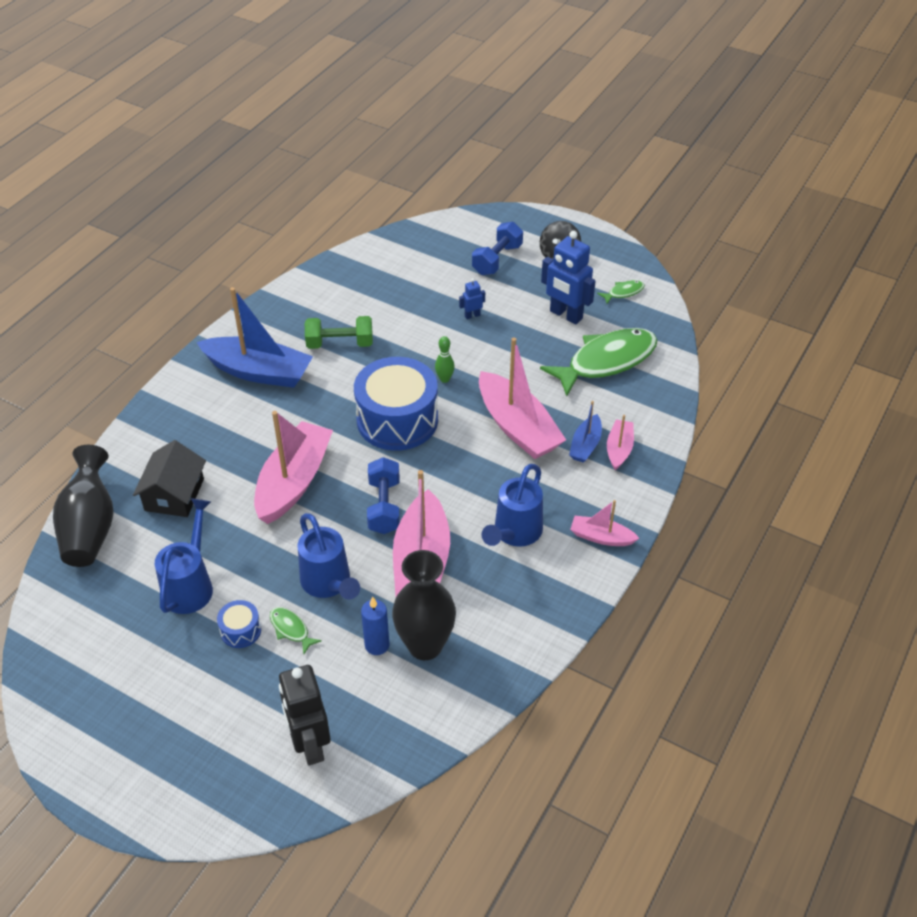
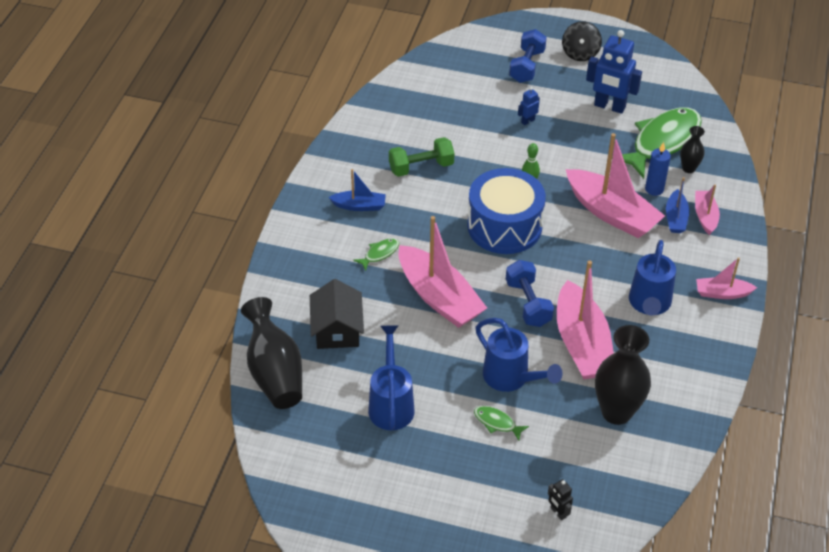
camera: 15 degrees left, 0 degrees up
(241, 630) = (454, 433): blue drum -> none
(258, 372) = (359, 206): blue boat -> blue boat, size x0.51
(294, 482) = (439, 297): pink boat -> pink boat turned 135 degrees clockwise
(310, 744) = (558, 512): black robot -> black robot, size x0.46
(377, 645) = (576, 420): blue candle -> blue candle (654, 189)
(623, 292) = (650, 78): green fish -> green fish (379, 254)
(623, 394) = (688, 168): none -> black vase

